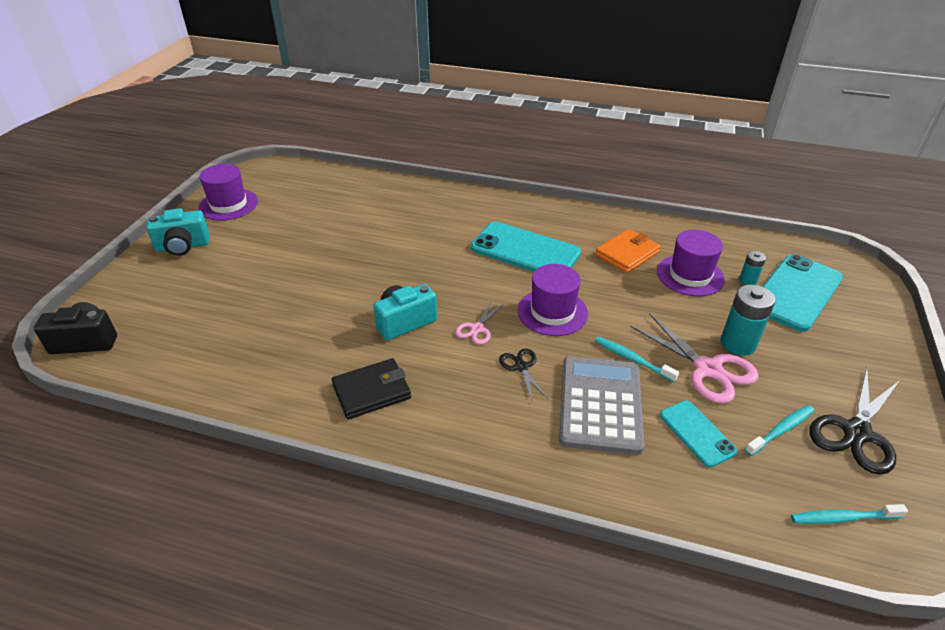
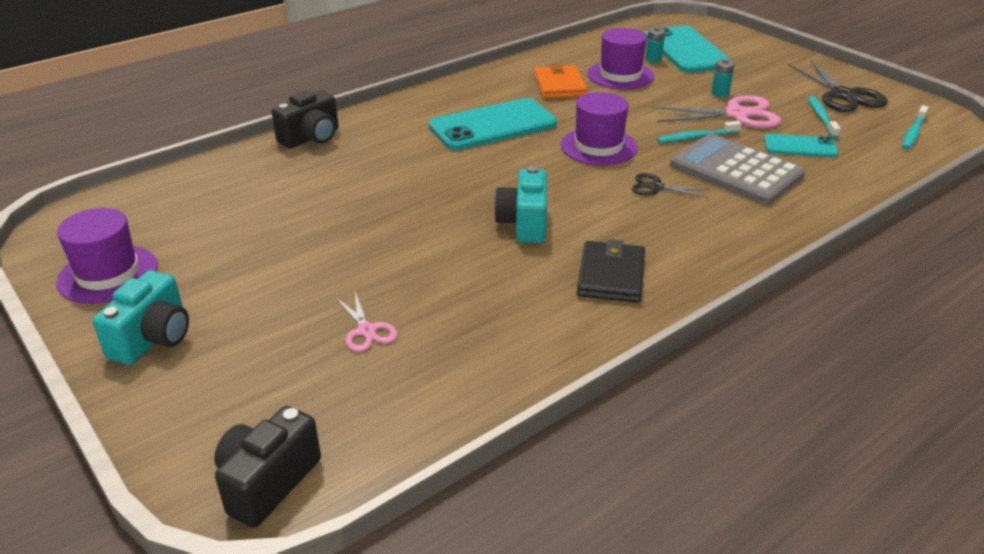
camera: 55 degrees left, 5 degrees down
(425, 192) = (311, 138): none -> black camera
(477, 329) = (580, 189): pink scissors -> pink scissors (366, 330)
(738, 344) = (720, 93): turquoise battery -> turquoise battery, size x0.56

